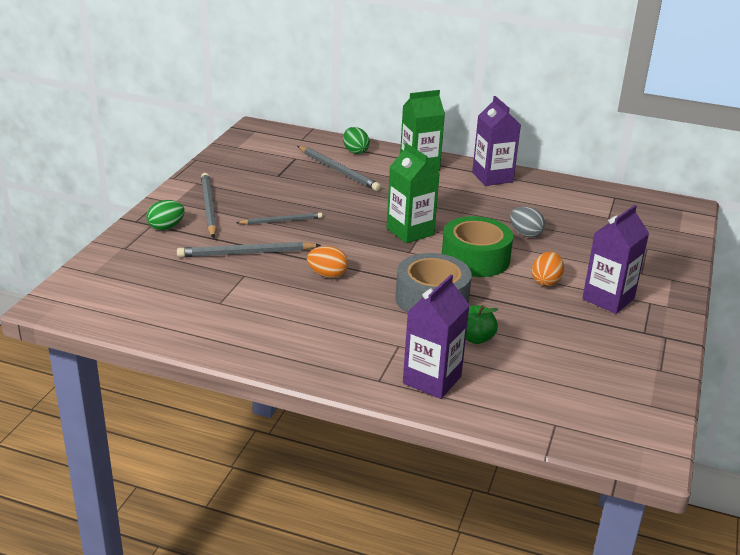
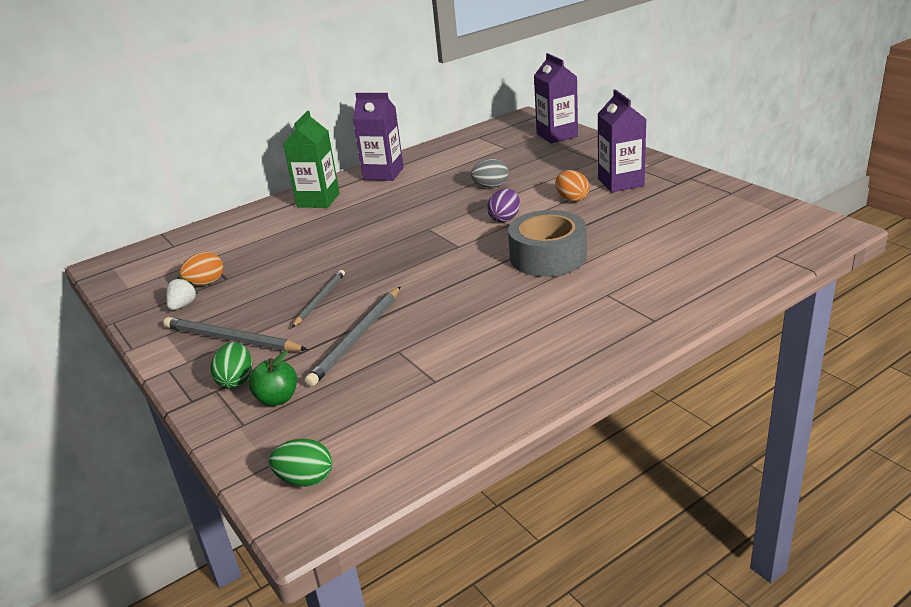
camera: 50 degrees left, 0 degrees up
(233, 174) = (183, 305): none -> white strawberry
(327, 275) = (452, 300): orange egg -> orange egg (206, 283)
(338, 170) = (266, 242): grey pencil -> none
(355, 151) = (243, 223): green egg -> green egg (305, 479)
(410, 231) = (425, 236): green carton -> none
(432, 380) = (674, 292): purple carton -> purple carton (557, 135)
(475, 258) = (505, 218): green tape -> purple egg
(475, 338) = (628, 254): green apple -> green apple (277, 399)

